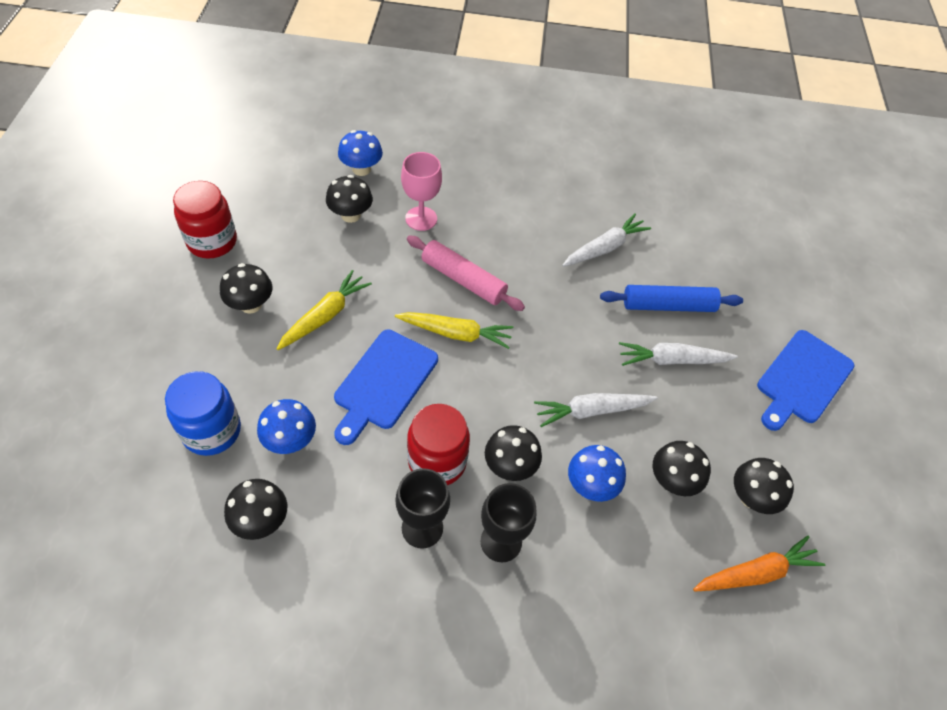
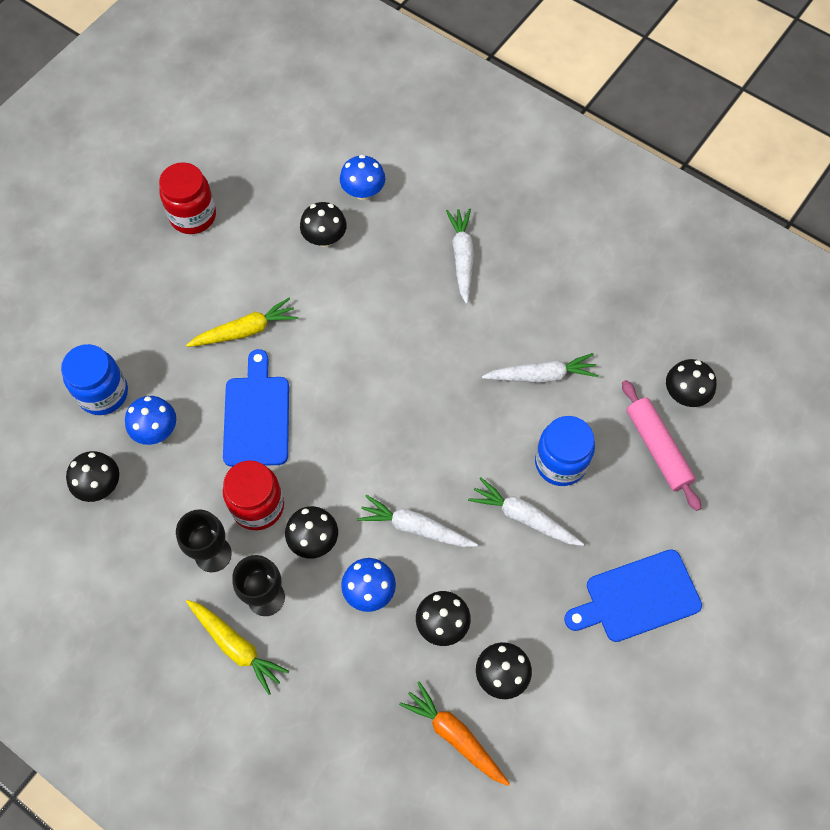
camera: 35 degrees right, 10 degrees up
(251, 304) = (191, 292): black mushroom -> black mushroom (685, 394)
(383, 383) = (257, 416): blue cutting board -> blue cutting board turned 120 degrees clockwise
(421, 218) = (386, 269): pink goblet -> none
(455, 333) = (344, 398): yellow carrot -> yellow carrot (236, 646)
(463, 279) = (385, 349): pink rolling pin -> pink rolling pin (657, 448)
(479, 188) = (462, 258): none -> white carrot
(668, 305) = (560, 462): blue rolling pin -> blue jar
(755, 573) = (455, 736): orange carrot -> orange carrot turned 150 degrees counterclockwise

